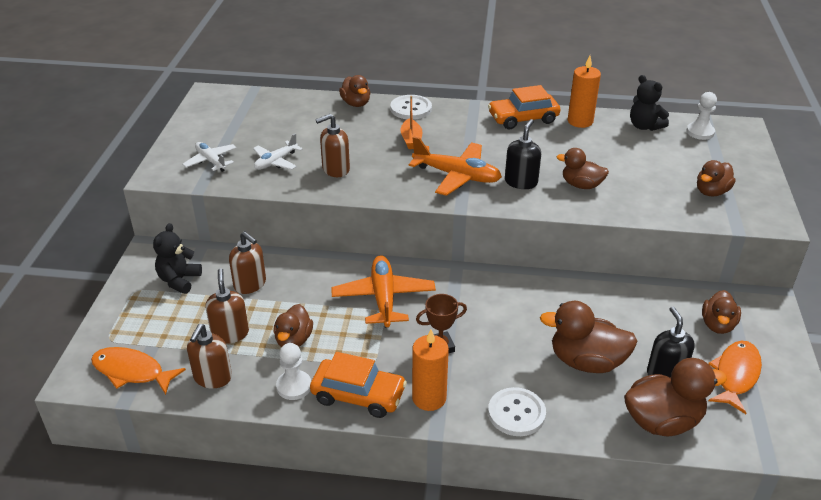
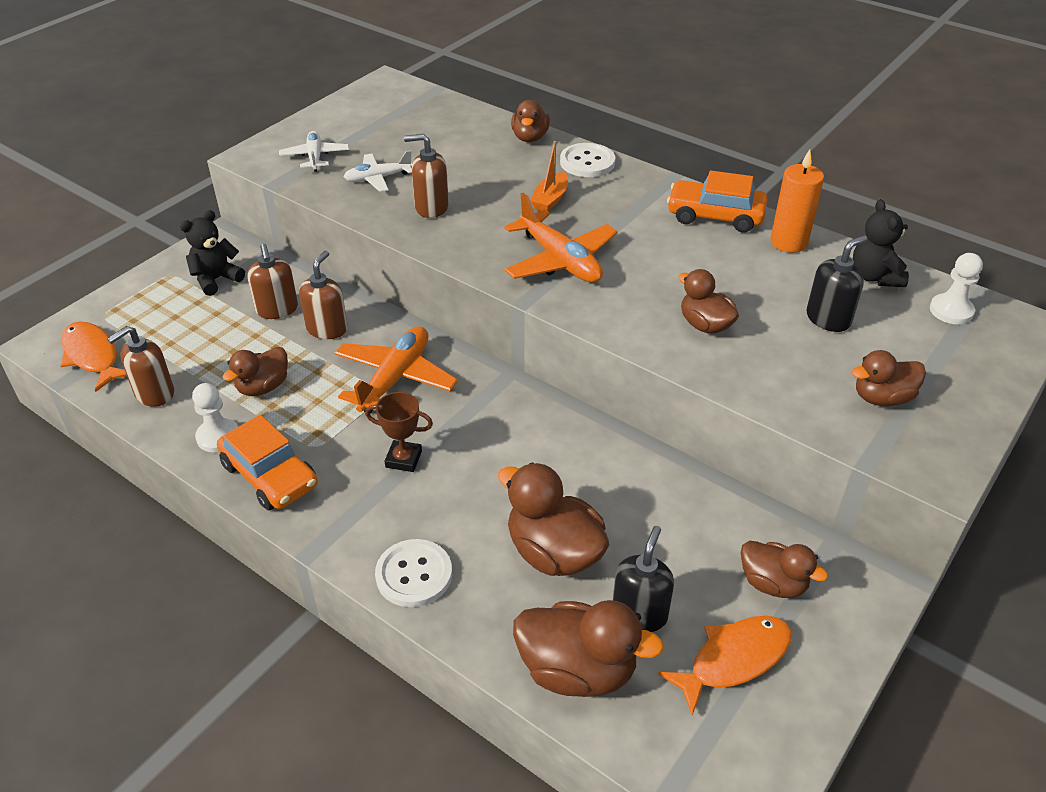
camera: 30 degrees right, 5 degrees up
(230, 333) = (211, 354): brown soap dispenser -> brown soap dispenser (327, 329)
(429, 398) = (337, 512): orange candle -> none
(521, 182) = (631, 294): black soap dispenser -> black soap dispenser (828, 319)
(717, 325) = (773, 583): brown duck -> brown duck turned 105 degrees counterclockwise

